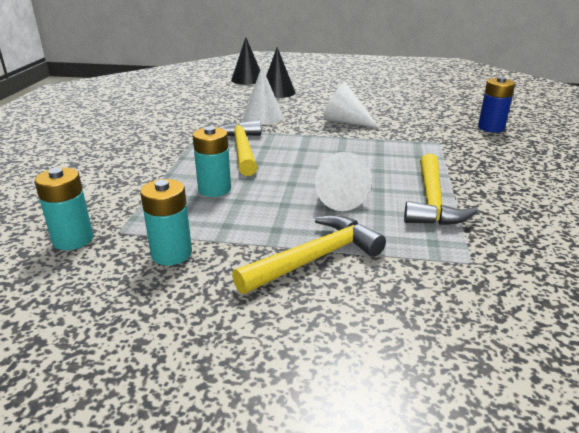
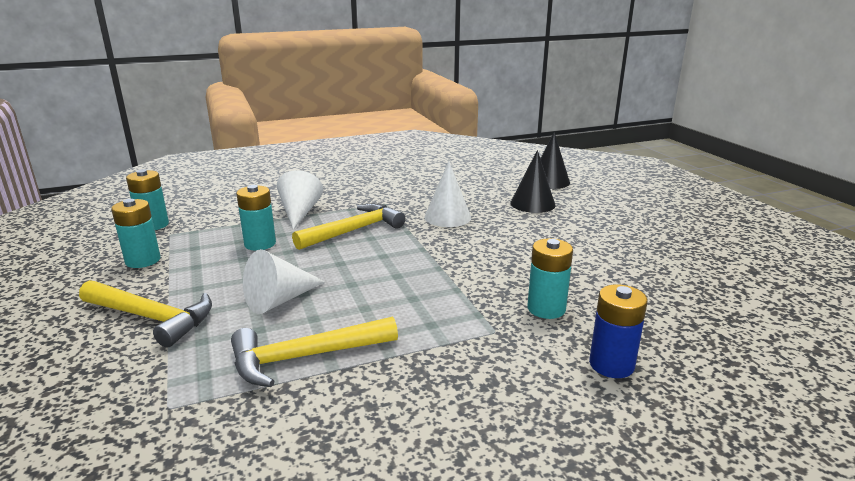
camera: 60 degrees right, 5 degrees down
(345, 122) = (490, 258): white cone -> white cone (299, 213)
(424, 125) = (546, 309): none -> turquoise battery

